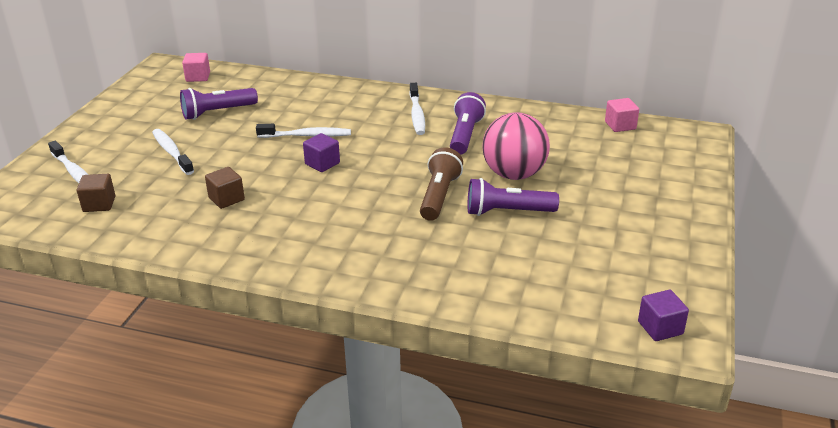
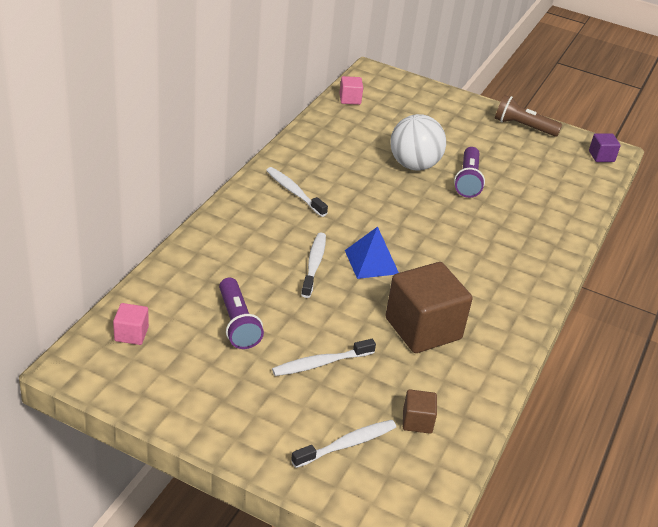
camera: 85 degrees left, 5 degrees up
(226, 199) = (423, 328): brown cube -> brown cube, size x2.18
(322, 163) = (371, 262): purple cube -> blue pyramid
(417, 115) = (294, 192): white toothbrush -> white toothbrush turned 135 degrees counterclockwise
(439, 196) = (439, 207): brown flashlight -> brown flashlight (523, 127)
(465, 135) = (342, 174): purple flashlight -> none
(514, 174) = (414, 165): pink ball -> white ball

